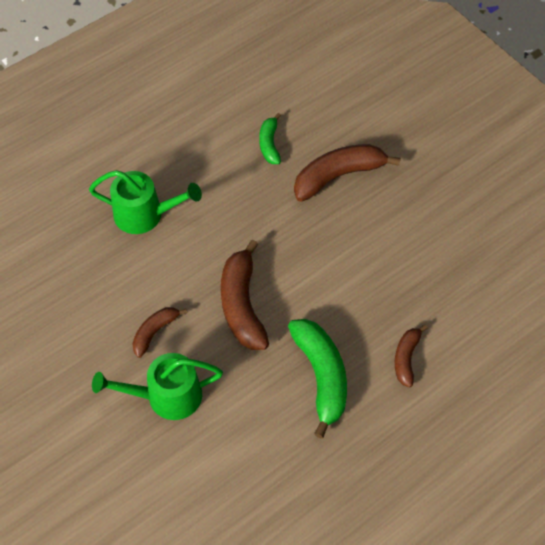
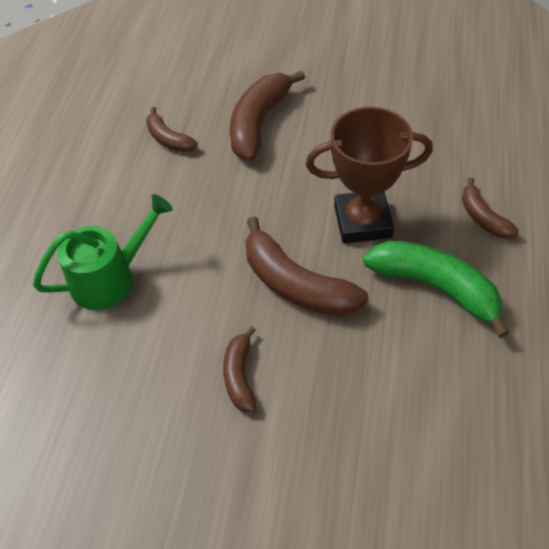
camera: 40 degrees left, 5 degrees down
(166, 396) = (320, 426): green watering can -> none
(269, 144) = (168, 139): green banana -> brown banana
(326, 298) = (362, 221): none -> brown trophy

